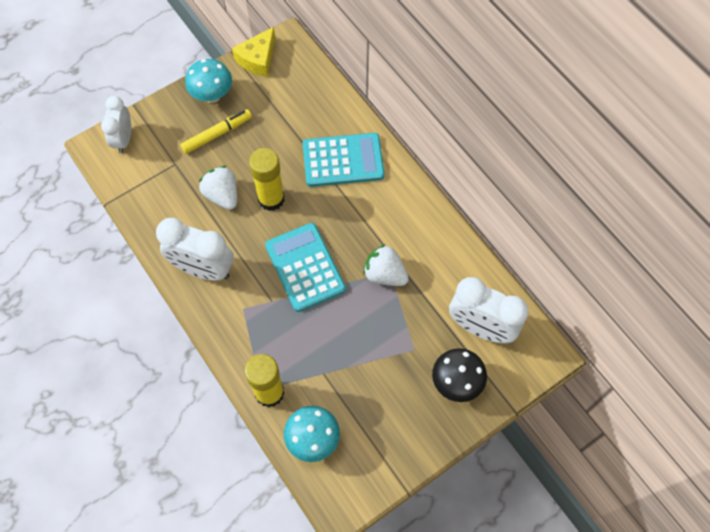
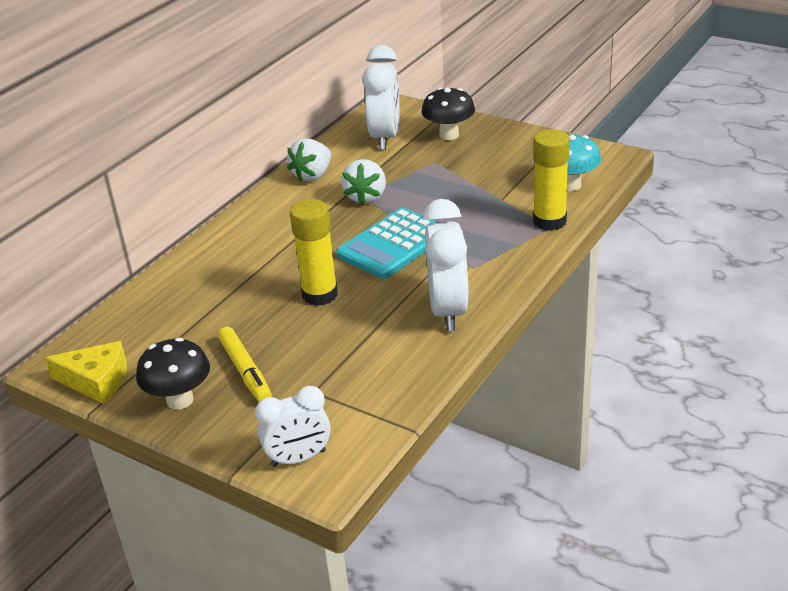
camera: 110 degrees left, 30 degrees down
(212, 95) = (180, 400): turquoise mushroom -> black mushroom
(217, 134) = (245, 371): yellow marker -> yellow marker turned 150 degrees counterclockwise
(222, 195) = (338, 333): white strawberry -> white strawberry (312, 175)
(343, 160) = (236, 262): turquoise calculator -> none

